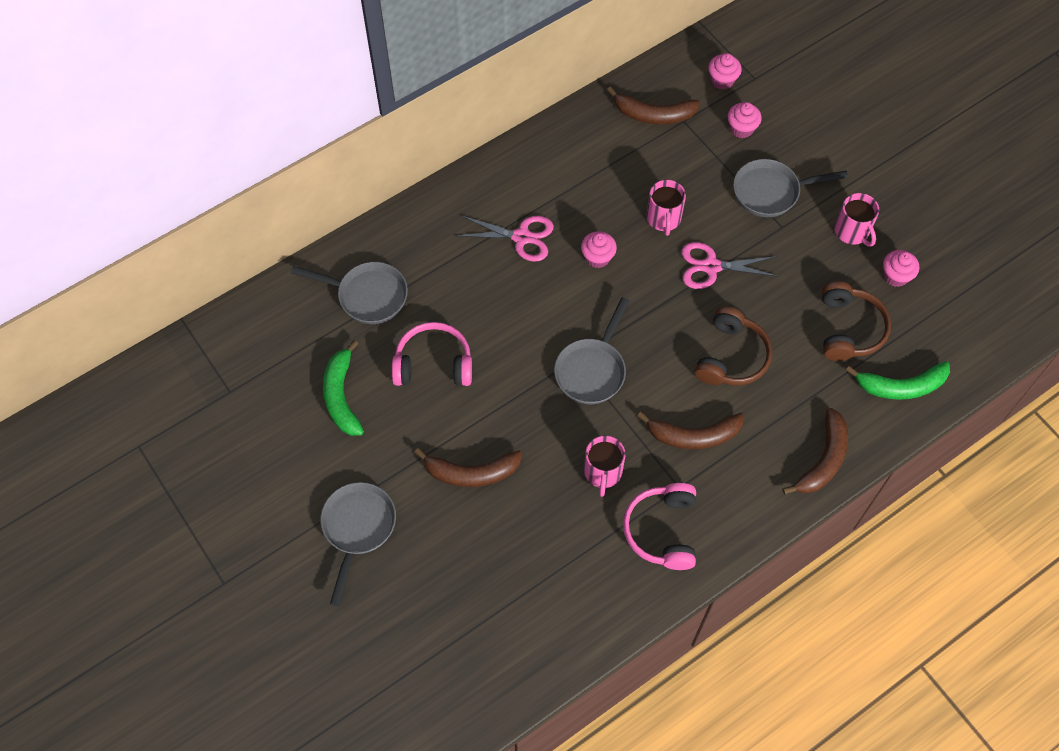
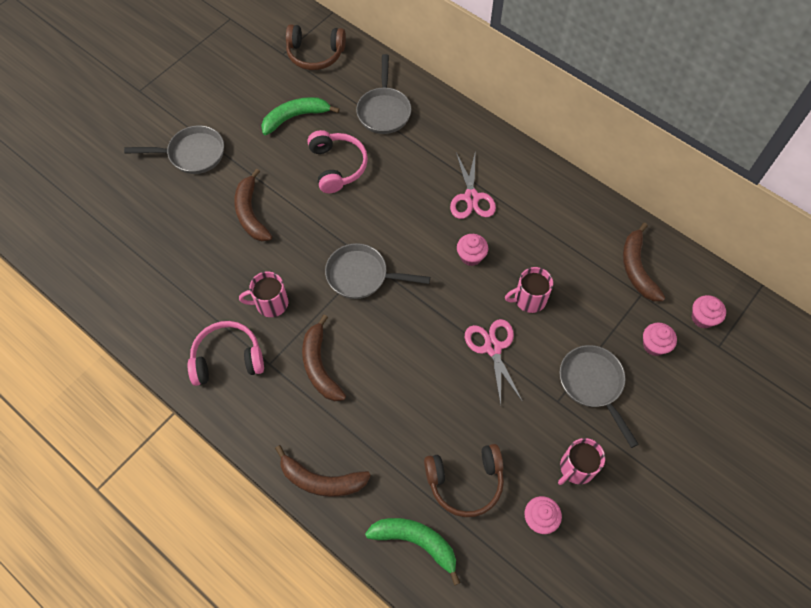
camera: 75 degrees right, 0 degrees up
(731, 357) = (405, 382): brown headphones -> brown headphones (315, 54)
(901, 386) = (416, 542): green banana -> green banana turned 135 degrees clockwise

